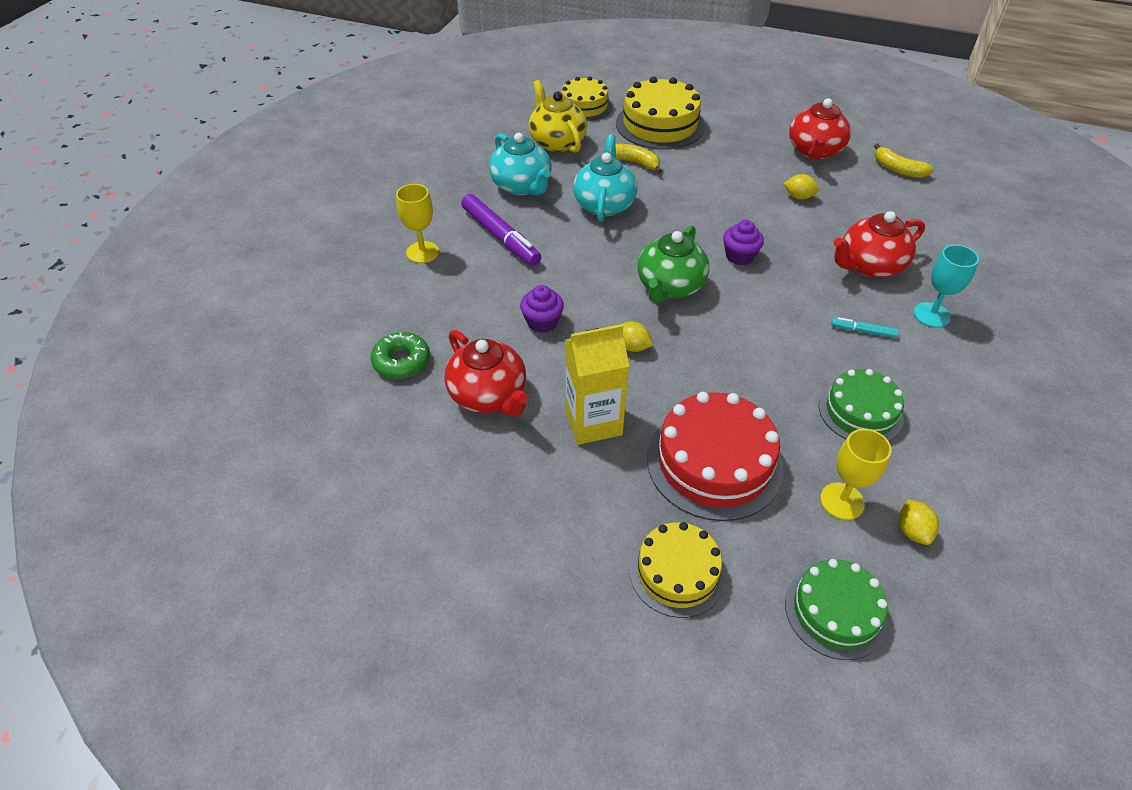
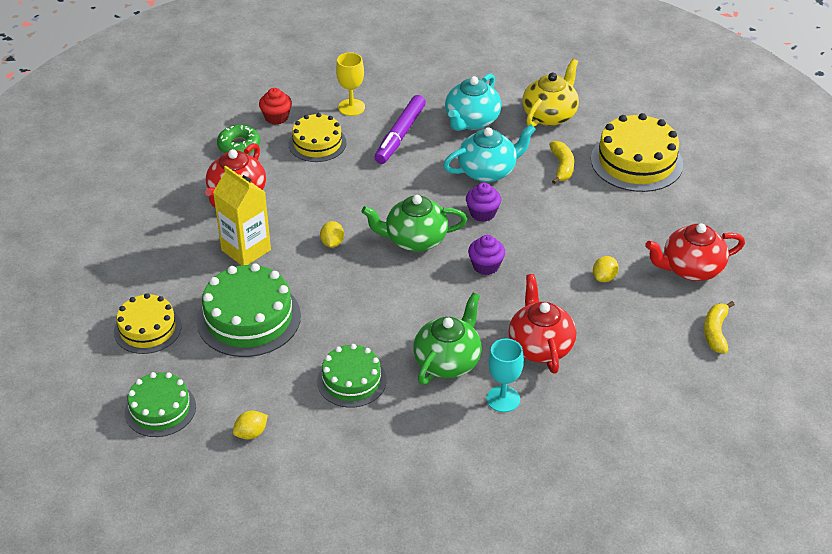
camera: 60 degrees right, 5 degrees down
(381, 312) = (276, 117): none -> red cupcake
(542, 322) = (324, 191): purple cupcake -> purple cupcake (482, 213)
(584, 106) = (620, 109): yellow cake -> yellow cake (317, 143)
(714, 462) = (249, 318): red cake -> green cake
(798, 197) = (604, 278): yellow lemon -> yellow lemon turned 45 degrees clockwise
(842, 501) = (255, 391): yellow goblet -> none
(863, 331) = (448, 361): turquoise marker -> green teapot
(869, 266) = (540, 346): red teapot -> red teapot turned 45 degrees clockwise

